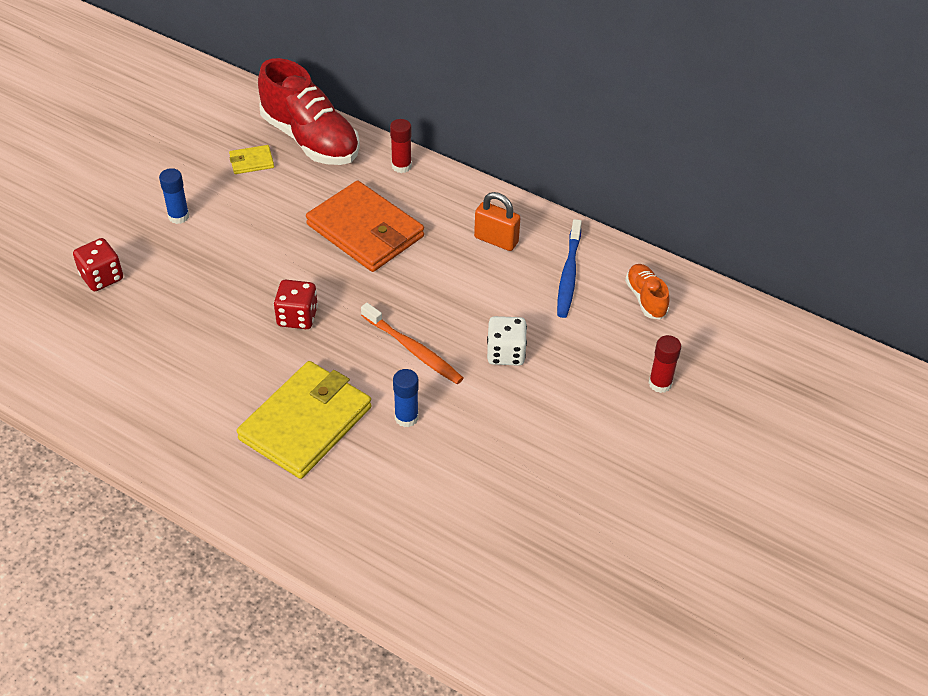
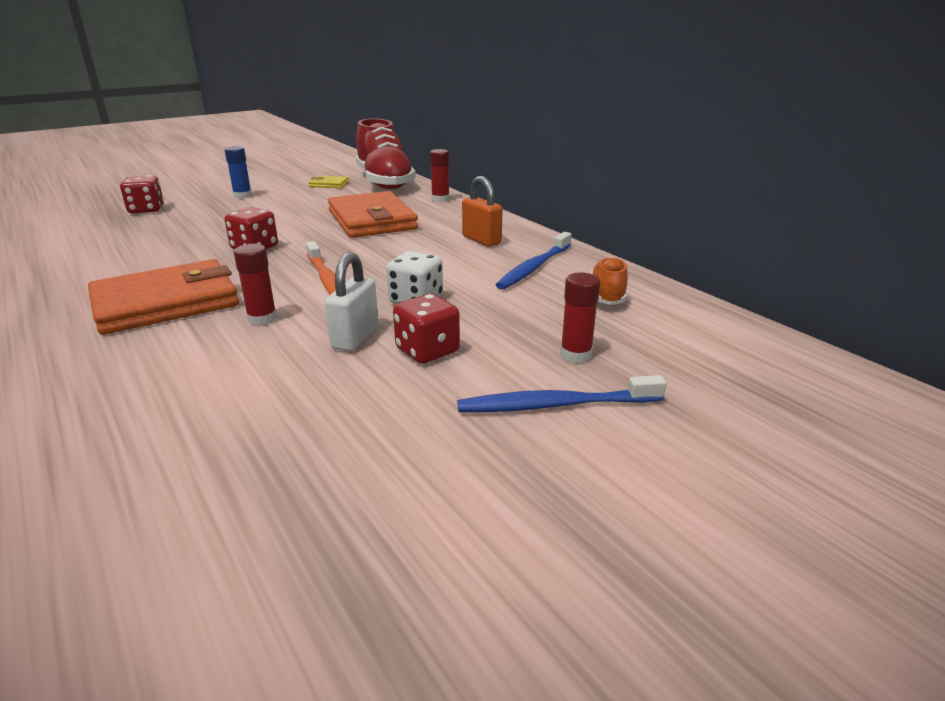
camera: 25 degrees right, 20 degrees down
(306, 423) = (166, 303): yellow wallet -> orange wallet
(406, 417) = (262, 319): blue glue stick -> red glue stick
(496, 415) = (355, 337): none -> white padlock
(558, 413) = (427, 351): none -> red dice
(672, 440) = (554, 405): none -> blue toothbrush

